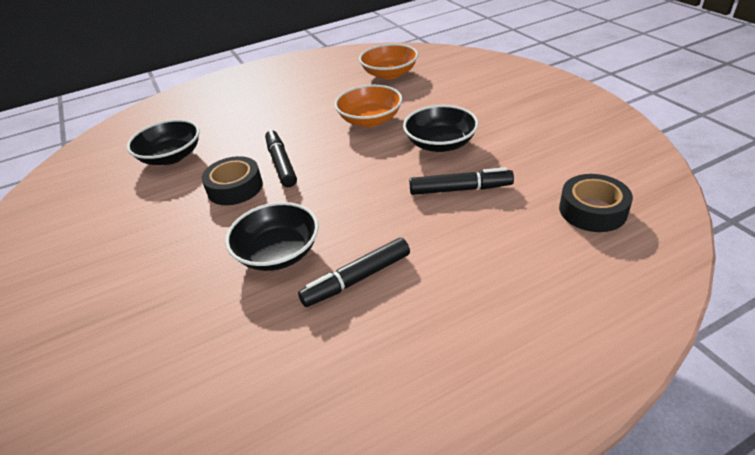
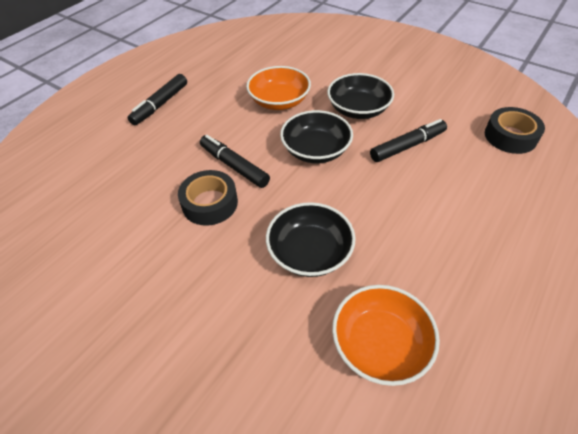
camera: 30 degrees left, 10 degrees up
(171, 157) = (108, 191): black bowl -> black bowl (316, 150)
(357, 279) = (396, 251): black marker -> black marker (160, 104)
(389, 74) = (257, 52): orange bowl -> orange bowl (380, 344)

